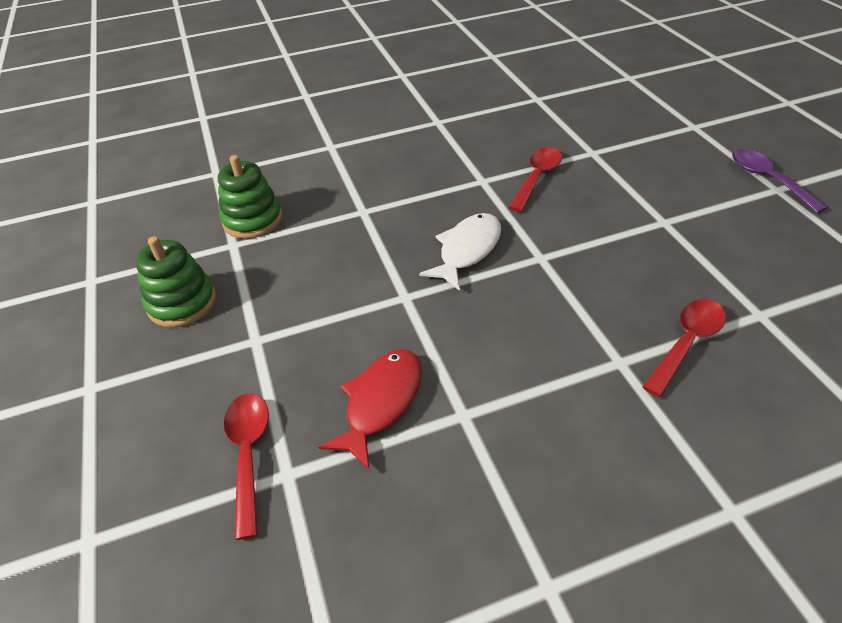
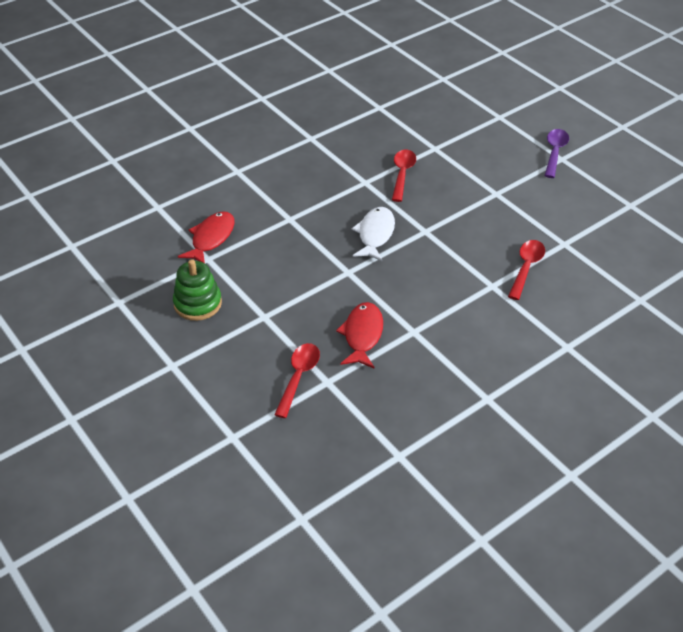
camera: 20 degrees left, 0 degrees up
(249, 454) = (298, 377): red spoon -> red spoon turned 45 degrees clockwise
(253, 220) = (211, 238): green stacking toy -> red fish
(768, 179) = (554, 152): purple spoon -> purple spoon turned 60 degrees clockwise

